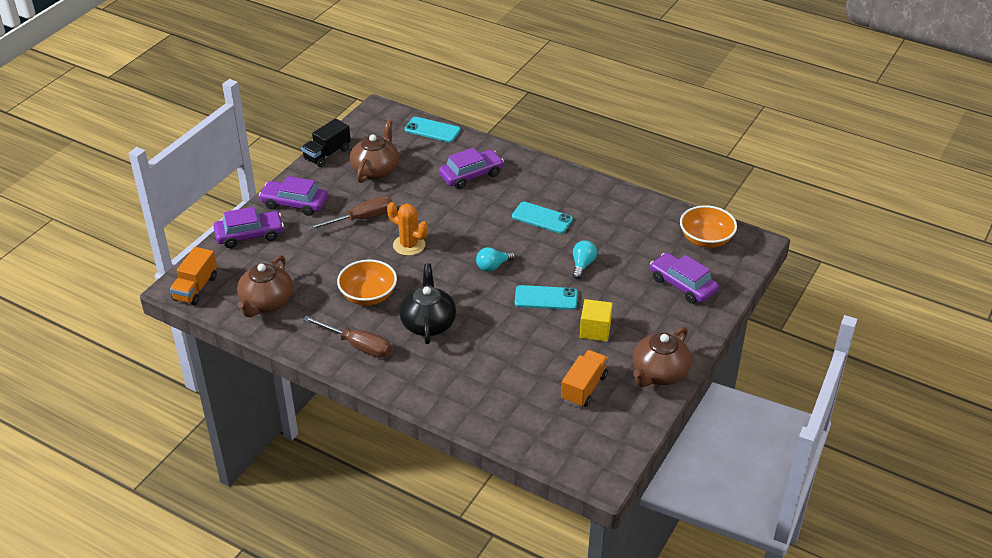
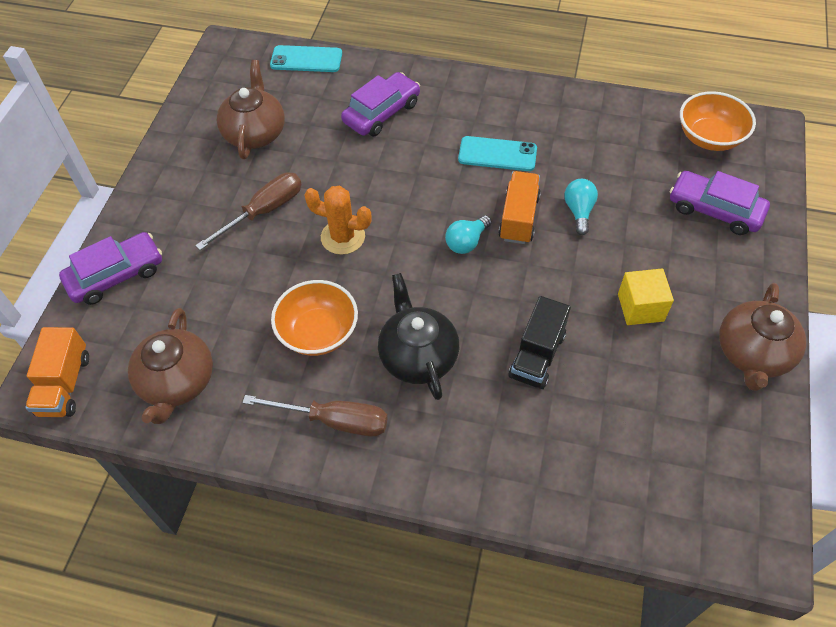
camera: 15 degrees left, 15 degrees up
(294, 204) = (163, 210): purple car -> none
(327, 154) = (181, 124): black truck -> black truck (537, 355)
(546, 298) = (555, 274): turquoise phone -> none
(584, 388) = (669, 405): orange truck -> orange truck (519, 218)

